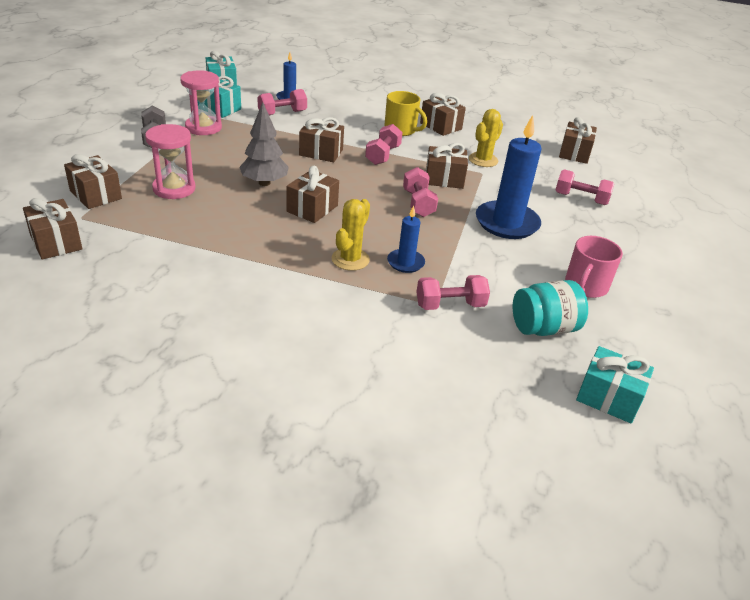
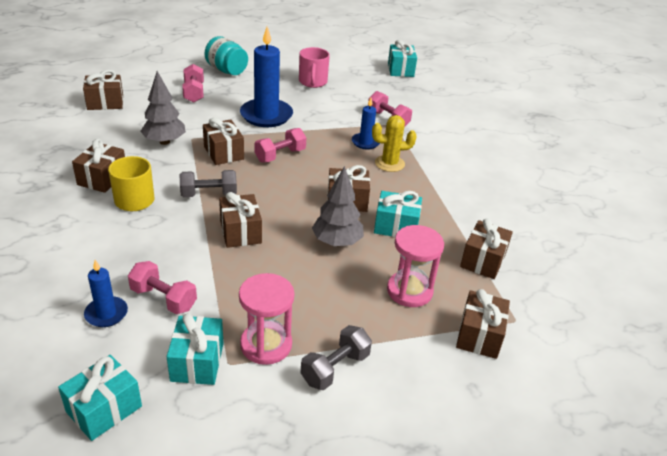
camera: 120 degrees left, 0 degrees up
(56, 242) = (556, 310): brown gift -> brown gift (483, 260)
(250, 217) = (396, 226): none -> turquoise gift
(383, 155) = (209, 194): pink dumbbell -> grey dumbbell
(483, 160) = (164, 141): yellow cactus -> grey tree
(543, 328) = (370, 90): turquoise jar -> turquoise jar (226, 70)
(585, 286) = (313, 82): pink mug -> pink mug turned 90 degrees clockwise

